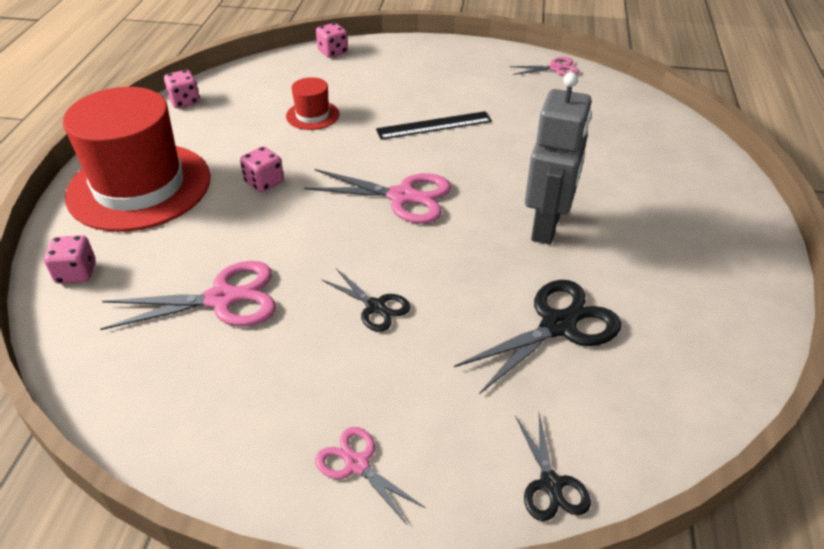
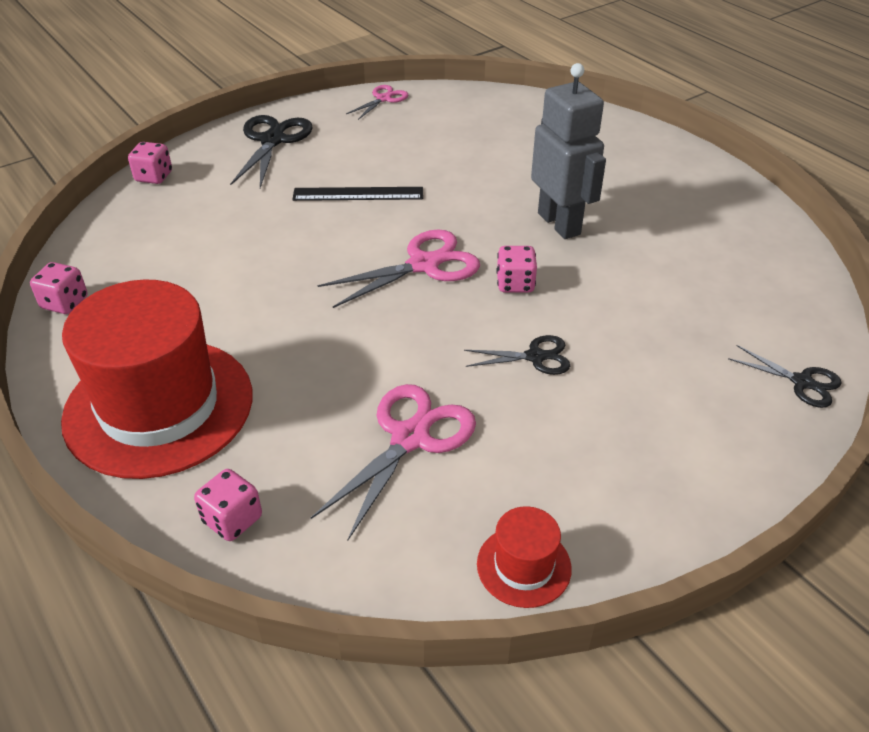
camera: 45 degrees left, 0 degrees up
(264, 182) = (284, 325): pink dice -> pink dice (515, 284)
(312, 115) = (231, 243): red hat -> red hat (524, 566)
(357, 464) = (690, 465): pink scissors -> none
(434, 125) = (358, 194): black ruler -> black ruler turned 60 degrees clockwise
(558, 325) = (665, 285): black scissors -> black scissors (272, 140)

